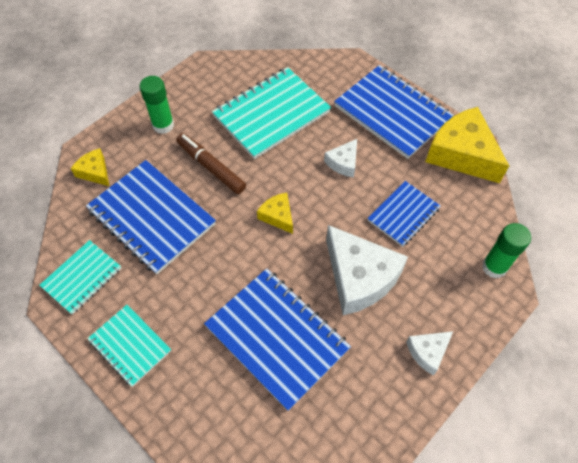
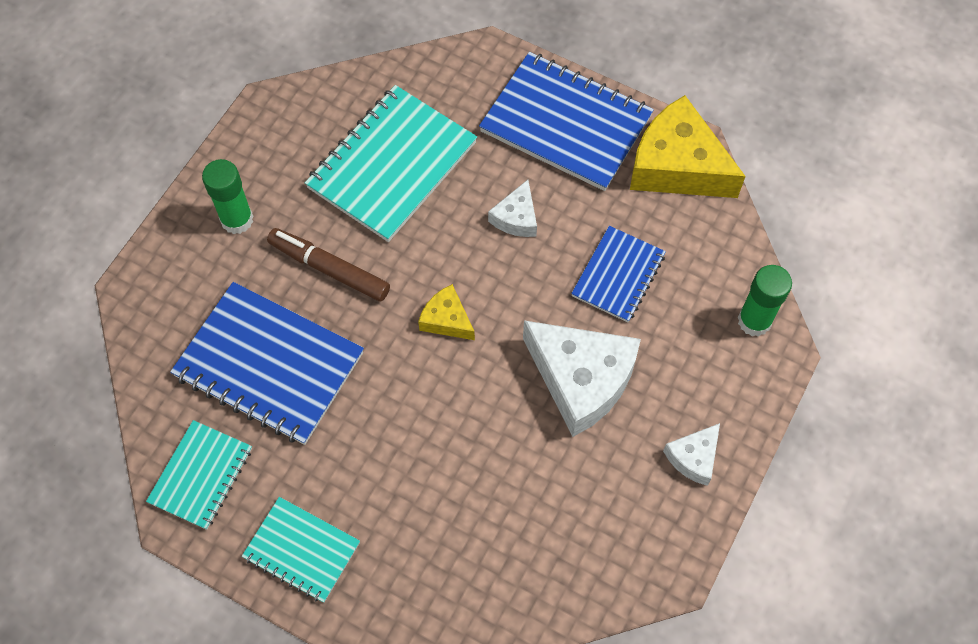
camera: 15 degrees left, 5 degrees up
(95, 172) = (161, 317): yellow cheese -> none
(277, 338) = (494, 489): blue notebook -> none

